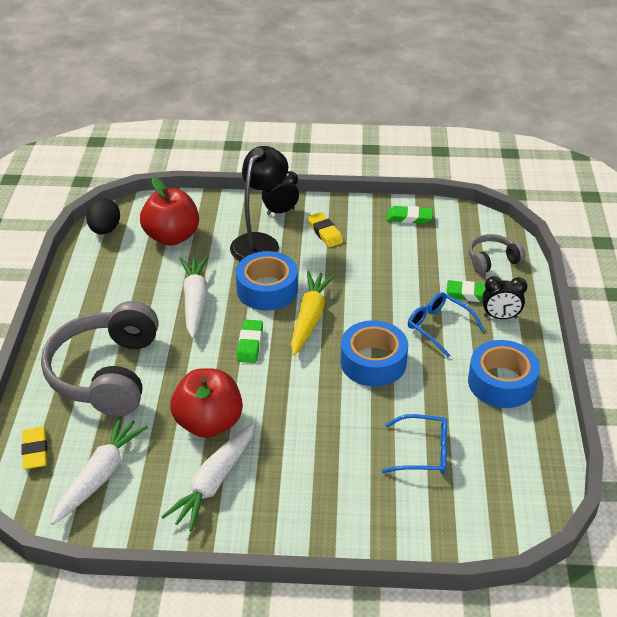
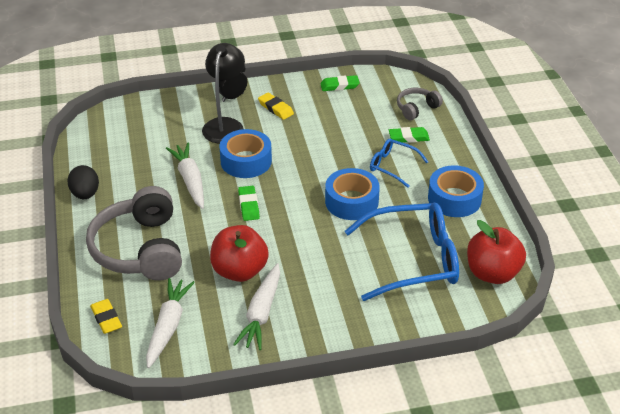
camera: 15 degrees left, 0 degrees up
(105, 230) = (89, 136): black egg -> black egg (85, 194)
(172, 237) = (149, 132): red apple -> red apple (492, 273)
(310, 318) = (289, 177): yellow carrot -> none
(423, 452) = (414, 260): blue glasses -> blue glasses, size x1.96
(500, 317) = (437, 150): black clock -> none

